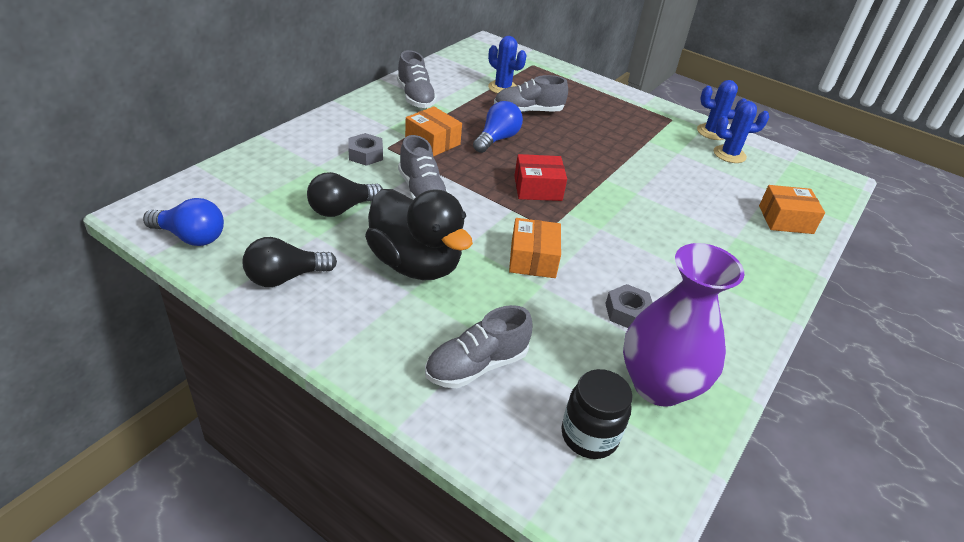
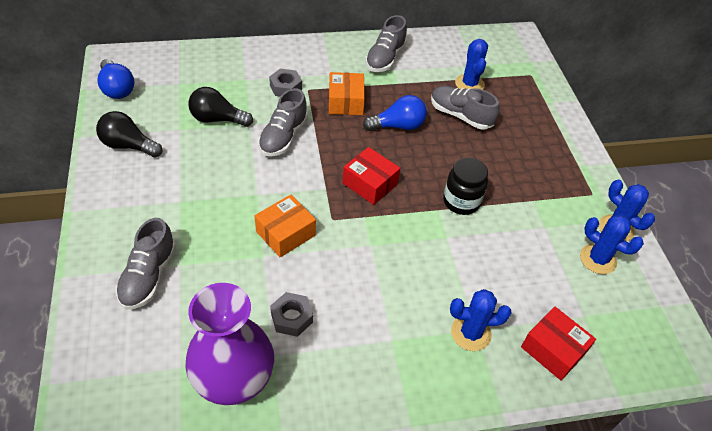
camera: 45 degrees right, 10 degrees up
(415, 264) = (208, 185): black duck -> none
(476, 366) = (149, 276): grey shoe -> grey shoe turned 90 degrees counterclockwise
(589, 436) = (145, 371): black jar -> black jar (461, 202)
(736, 241) = (470, 333): none -> blue cactus
(785, 219) = (553, 350): orange box -> red box

